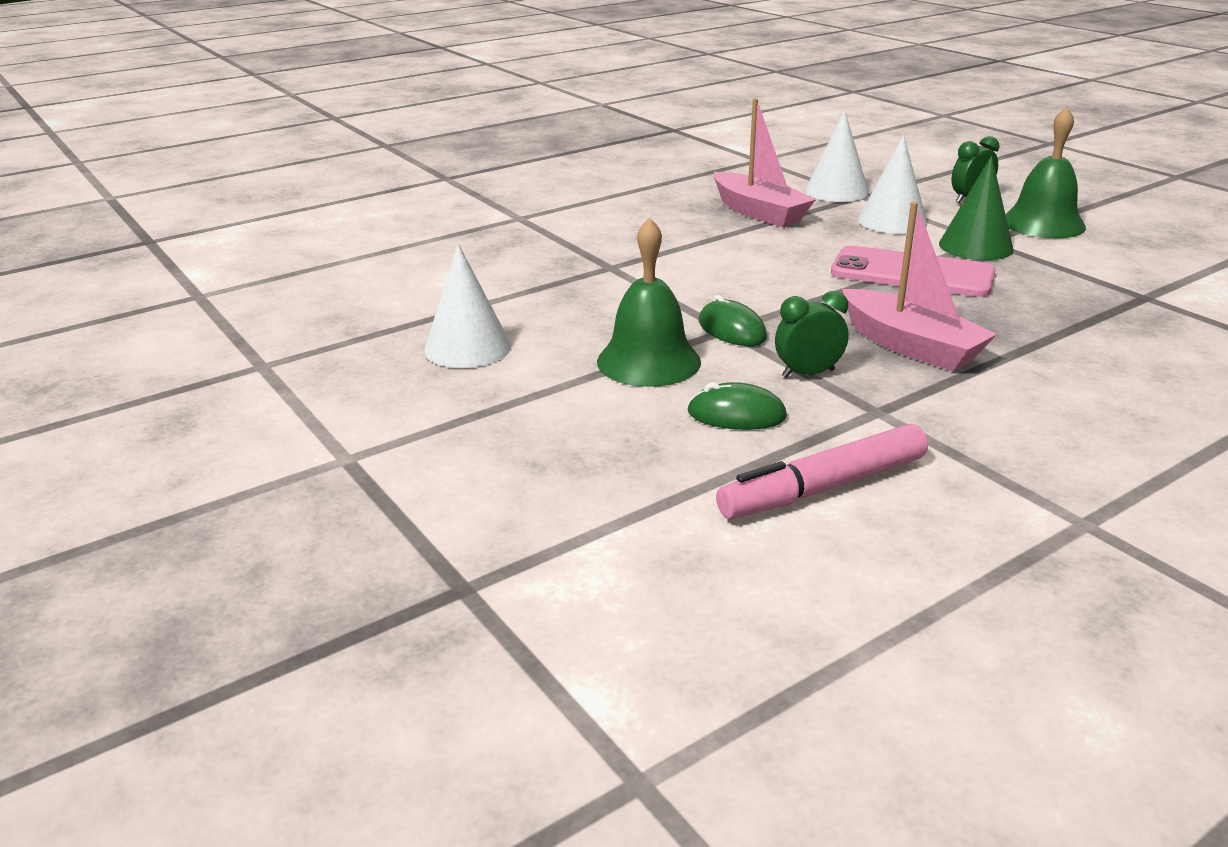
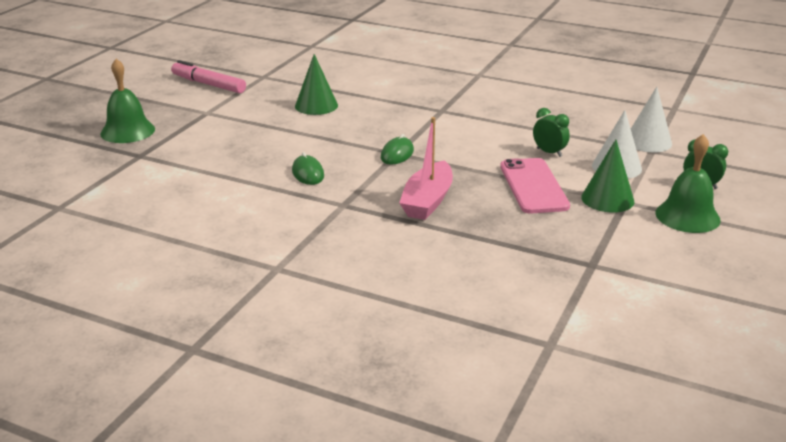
camera: 60 degrees right, 0 degrees up
(467, 347) = (316, 105): white cone -> green cone
(648, 361) = (342, 144): green bell -> green bell (127, 131)
(759, 212) = (574, 127): pink boat -> none
(808, 373) = (366, 181): green clock -> green clock (549, 152)
(823, 488) = (258, 204): pink marker -> pink marker (208, 84)

